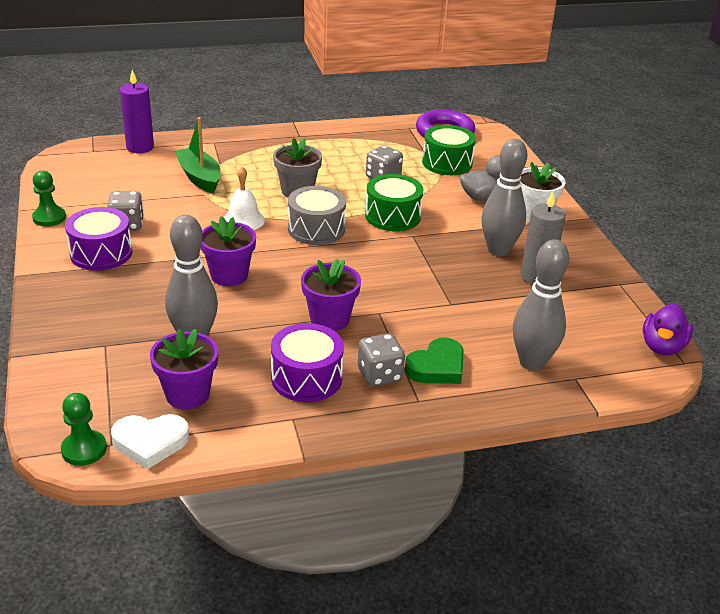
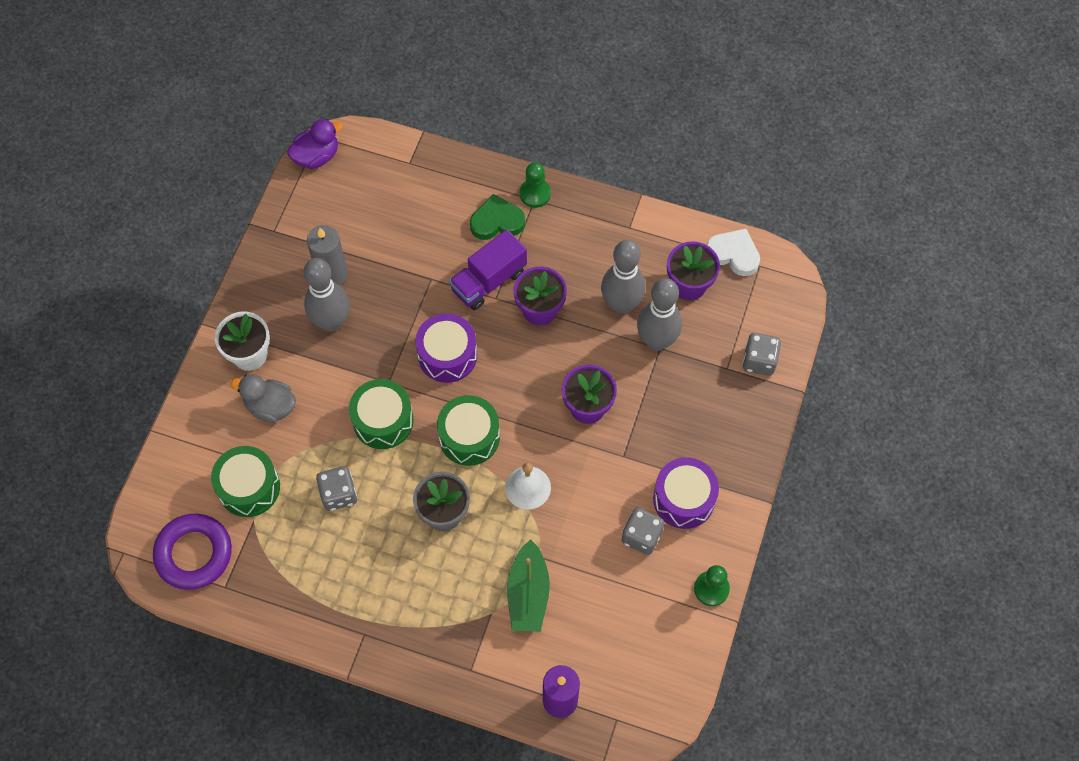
camera: 145 degrees left, 30 degrees up
(84, 449) = (778, 269): green pawn -> green pawn (535, 194)
(306, 378) = (597, 258): purple drum -> purple drum (447, 355)
(316, 229) = (469, 437): grey drum -> green drum
(379, 375) = (543, 235): grey dice -> grey dice (759, 361)
(398, 321) = (488, 280): none -> purple truck
(532, 362) = (425, 191): grey bowling pin -> grey bowling pin (621, 304)

